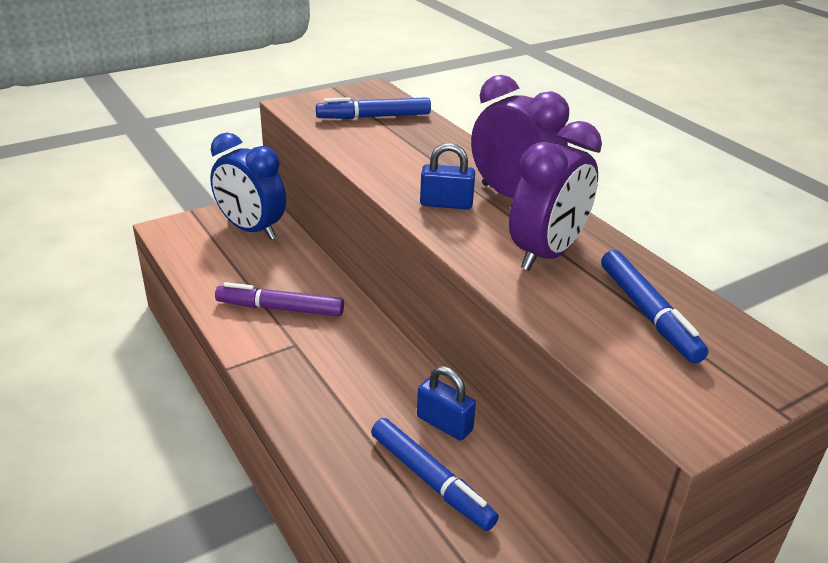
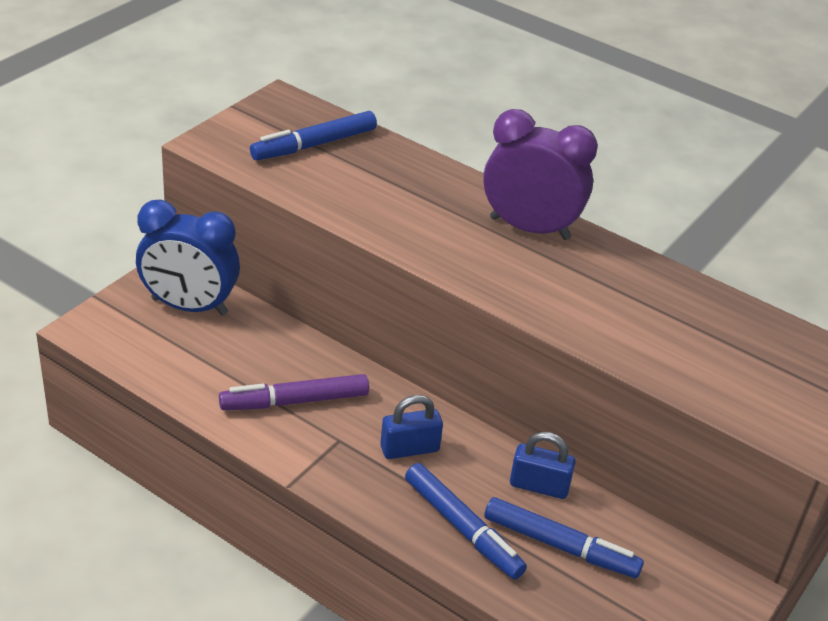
camera: 25 degrees left, 5 degrees up
(446, 204) = (472, 253): blue padlock -> blue padlock (409, 449)
(547, 254) = (603, 293): purple clock -> none
(648, 313) = (723, 339): blue marker -> blue marker (462, 528)

